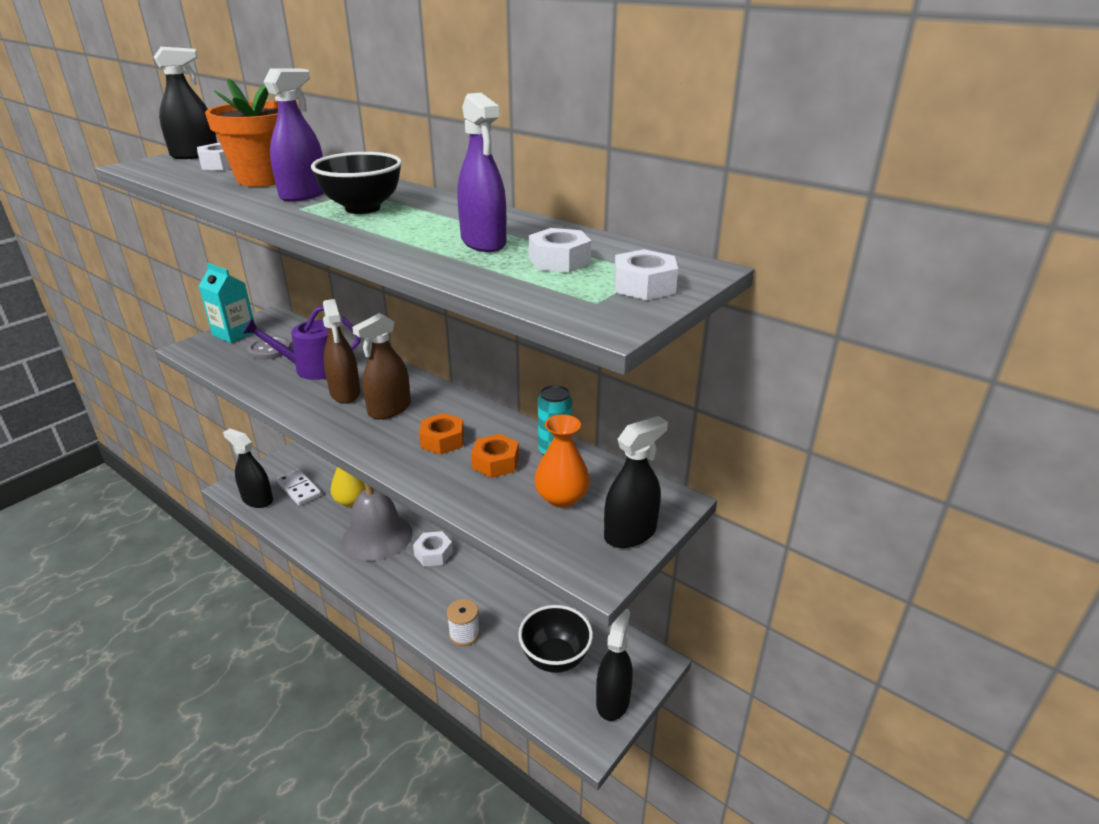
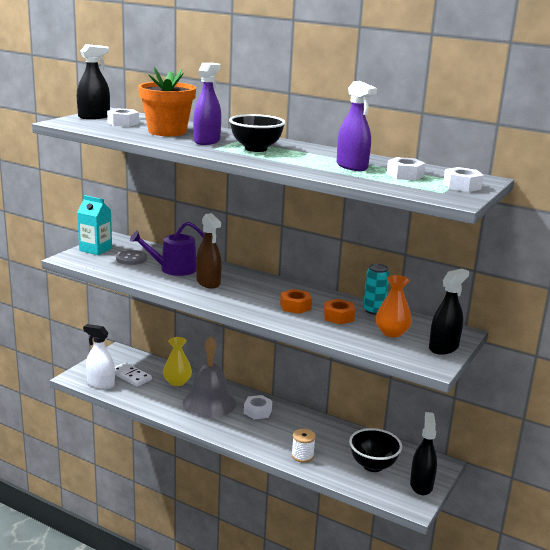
camera: 10 degrees left, 10 degrees down
(257, 499) = (100, 384): black spray bottle -> white spray bottle
(389, 409) = (247, 291): brown spray bottle -> none

